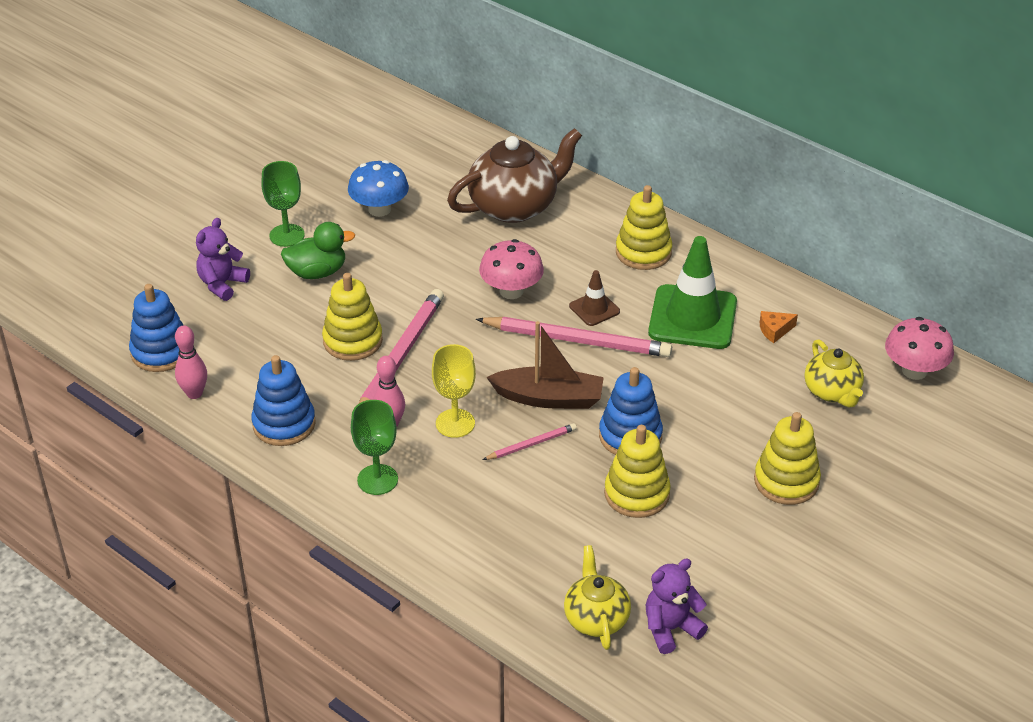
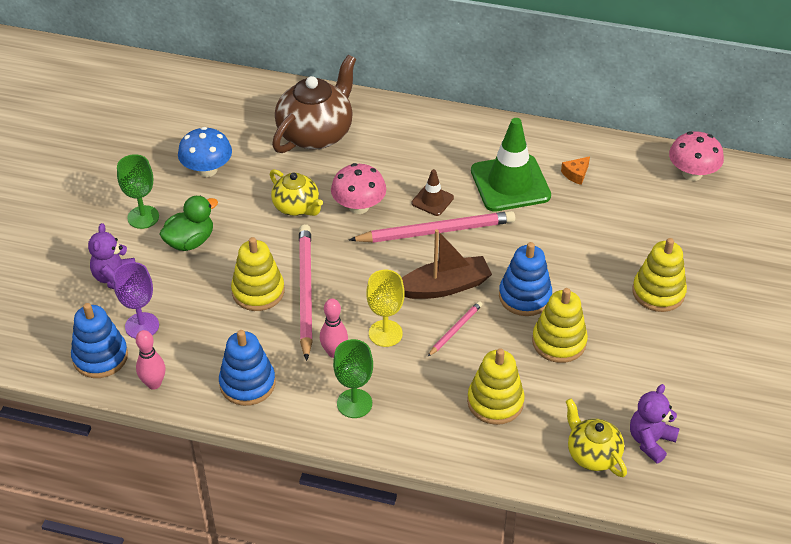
camera: 25 degrees left, 5 degrees up
(218, 336) = (142, 326): none -> purple goblet
(643, 252) = (440, 141): yellow stacking toy -> yellow stacking toy (495, 402)
(832, 392) = (646, 210): yellow teapot -> yellow teapot (296, 207)

